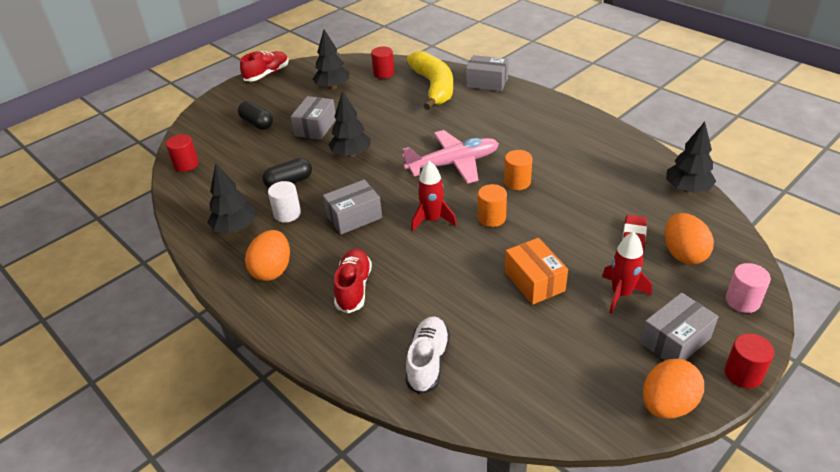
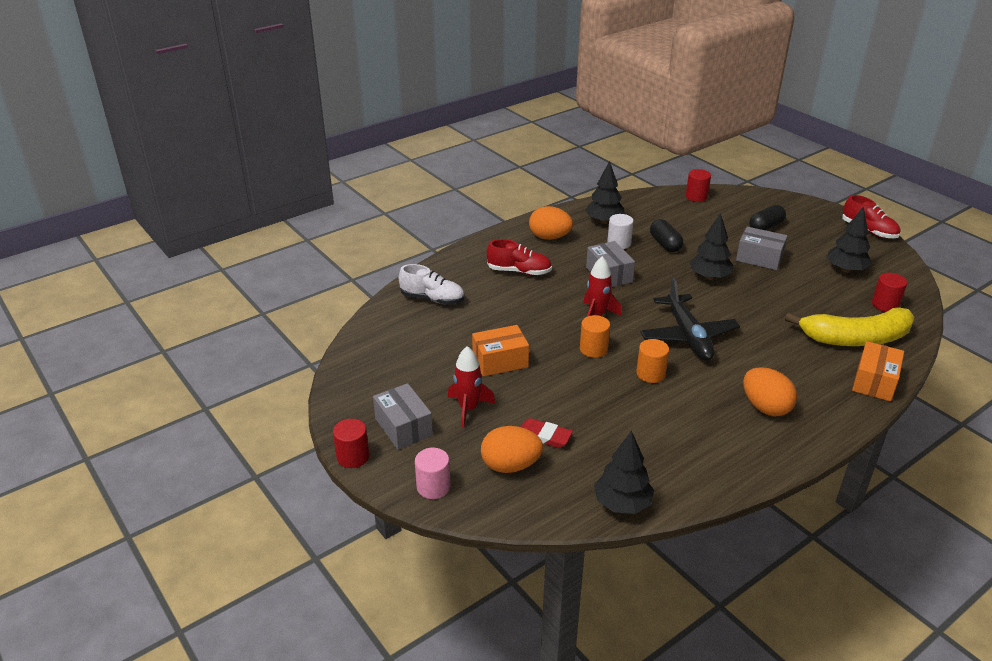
camera: 95 degrees right, 5 degrees down
(453, 164) = (688, 336): pink plane -> black plane
(487, 82) = (874, 382): grey box -> orange box
(667, 405) = (344, 404): orange egg -> orange egg (765, 407)

